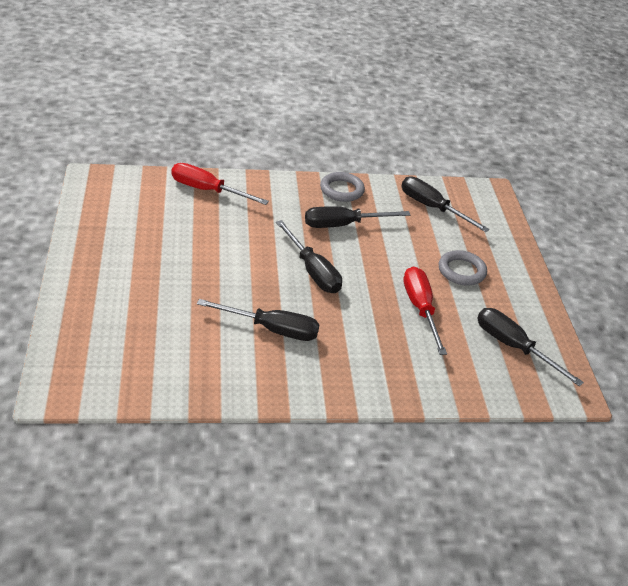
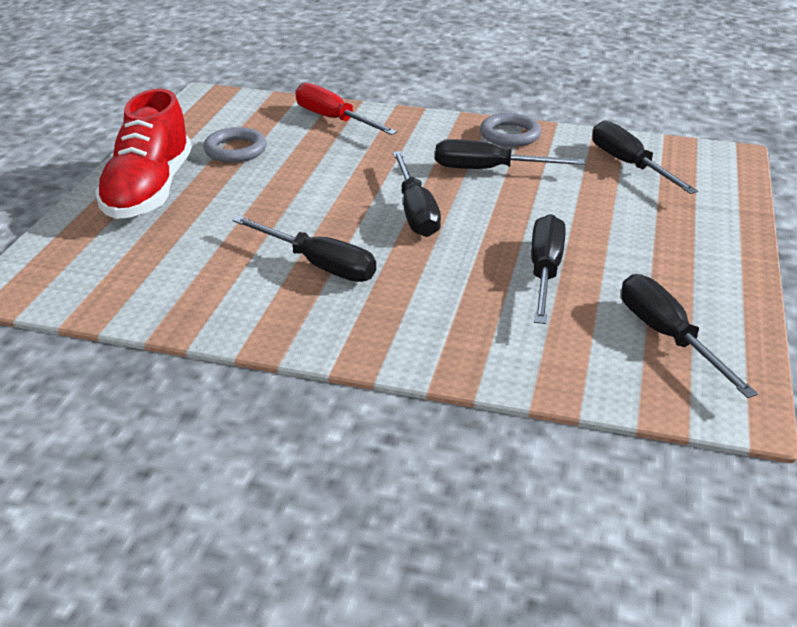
camera: 25 degrees right, 5 degrees down
(106, 281) = (149, 191): none -> red shoe
(420, 309) = (545, 271): red screwdriver -> black screwdriver
(461, 271) = (634, 237): grey ring -> grey ring (235, 150)

